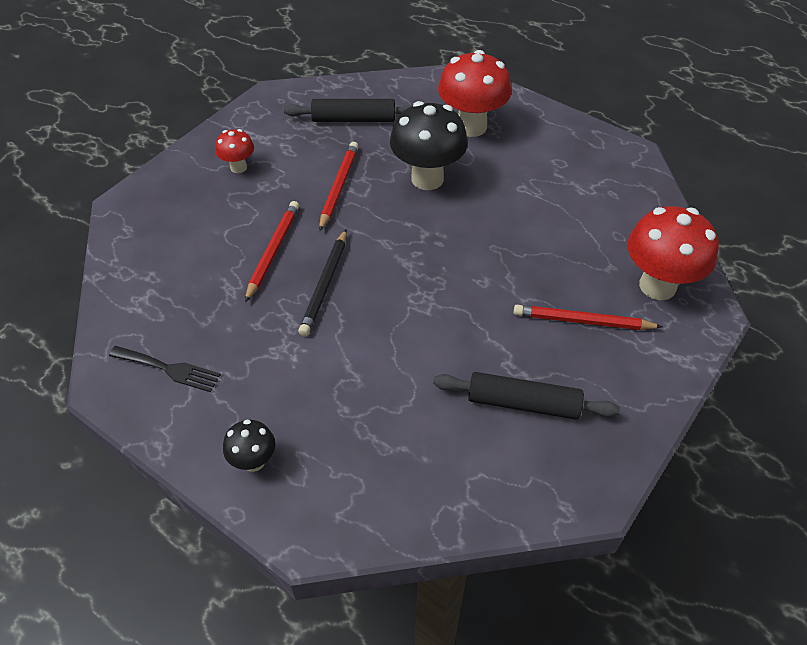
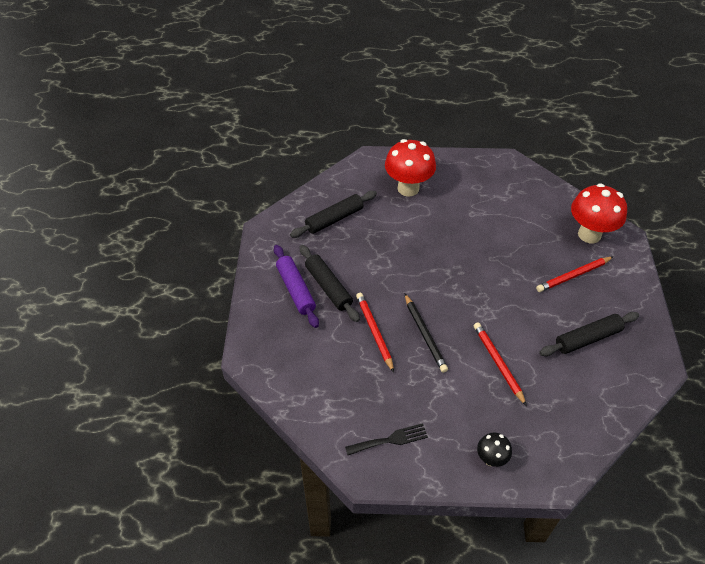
camera: 35 degrees left, 0 degrees up
(238, 167) = (296, 290): red mushroom -> purple rolling pin
(274, 182) = (328, 287): none -> black rolling pin
(339, 187) = (371, 268): red pencil -> red pencil (498, 363)
(427, 178) = (416, 235): black mushroom -> none

